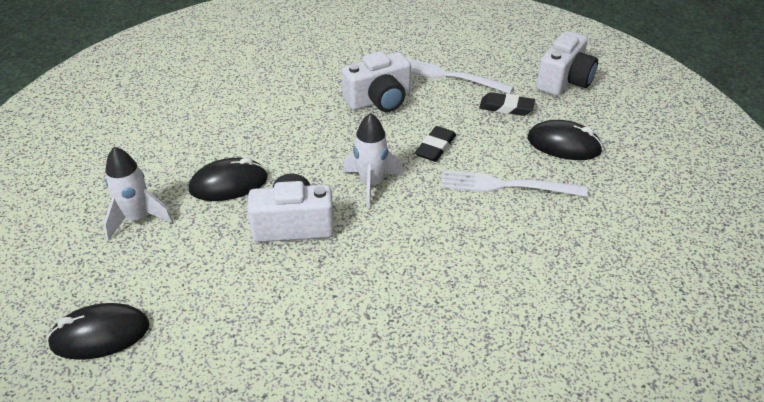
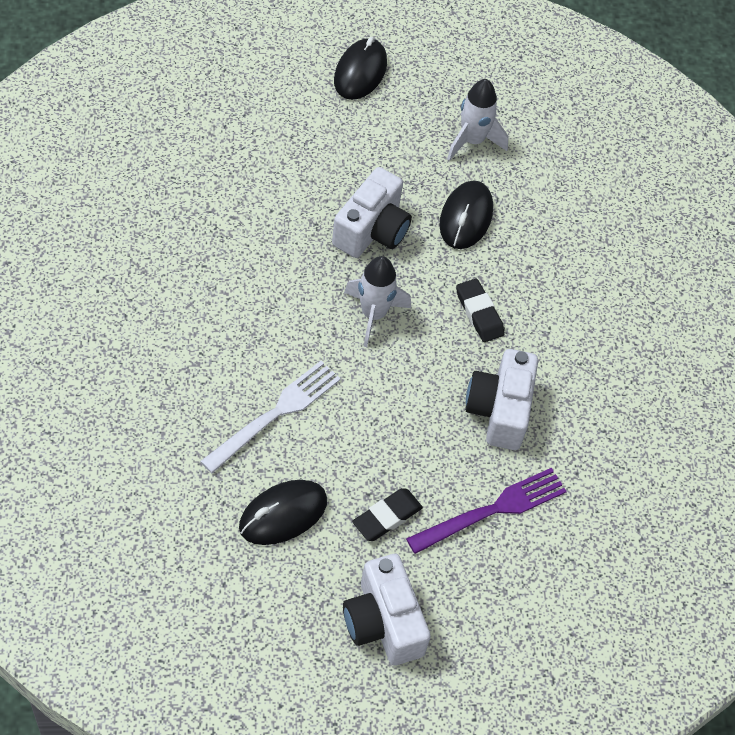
camera: 120 degrees right, 15 degrees up
(435, 147) = (380, 401): black eraser -> black eraser (479, 313)
(447, 76) = (493, 509): white fork -> purple fork

